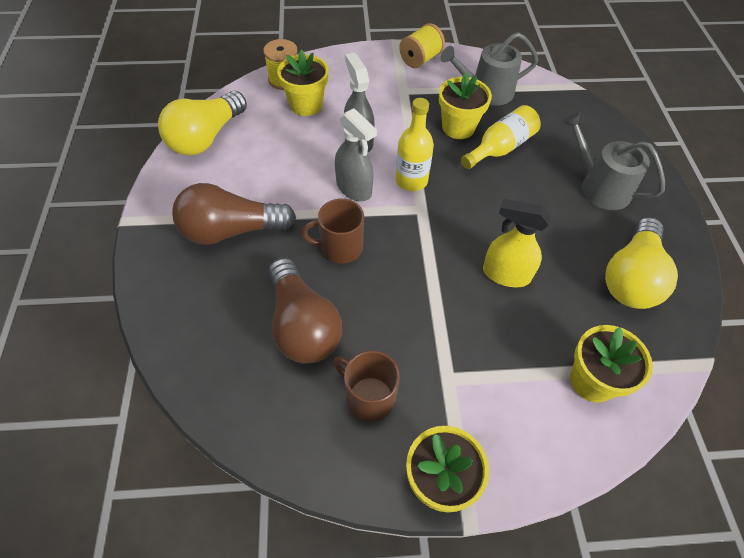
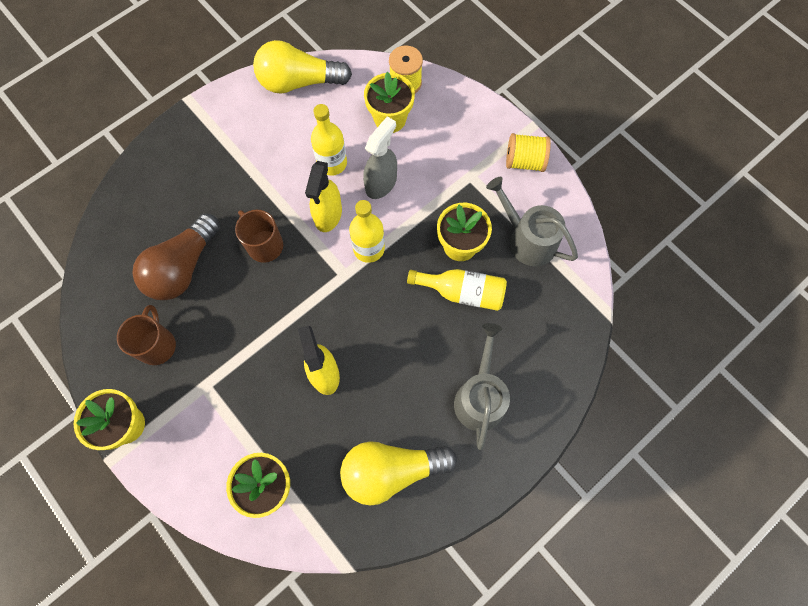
camera: 55 degrees right, 15 degrees up
(231, 230) = (227, 166): brown light bulb -> none
(307, 159) = (332, 163): none -> yellow bottle
(354, 188) = (328, 215): grey spray bottle -> yellow spray bottle

